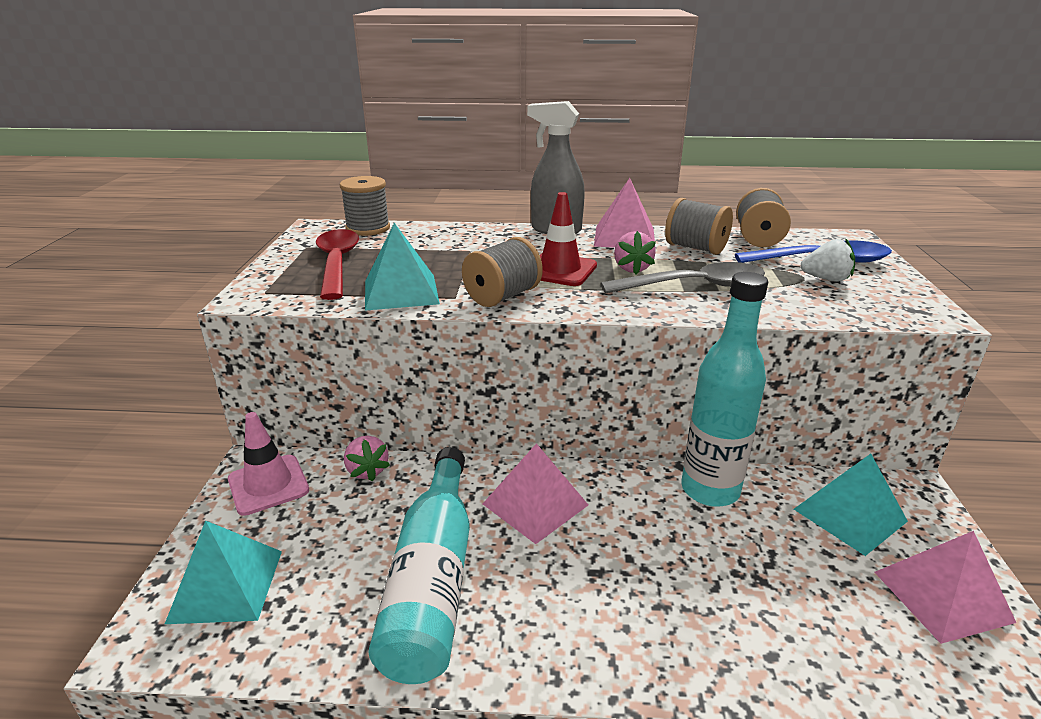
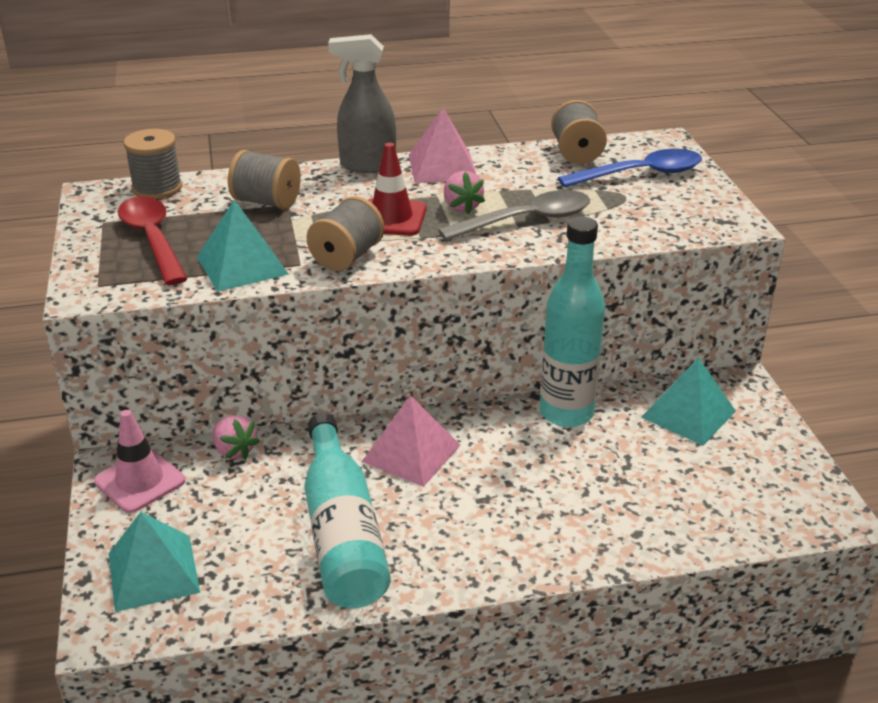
camera: 15 degrees left, 5 degrees up
(695, 248) = (517, 173): grey spool -> grey spool (266, 202)
(826, 279) = (645, 196): white strawberry -> none
(942, 596) = (763, 465): pink pyramid -> none

